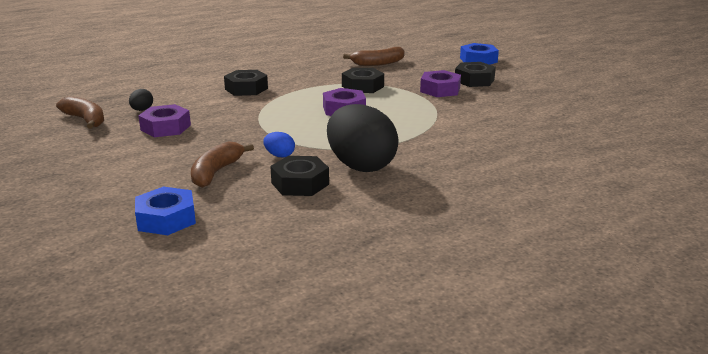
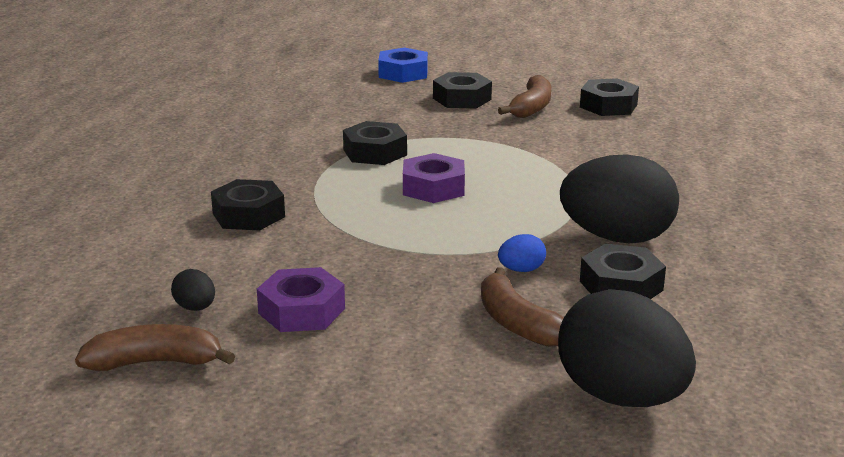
camera: 50 degrees left, 0 degrees up
(166, 219) = (621, 397): blue nut -> black egg
(378, 63) = (310, 117): brown banana -> brown banana (531, 107)
(440, 90) = (460, 123): purple nut -> none
(551, 111) = (608, 106): none -> black nut

